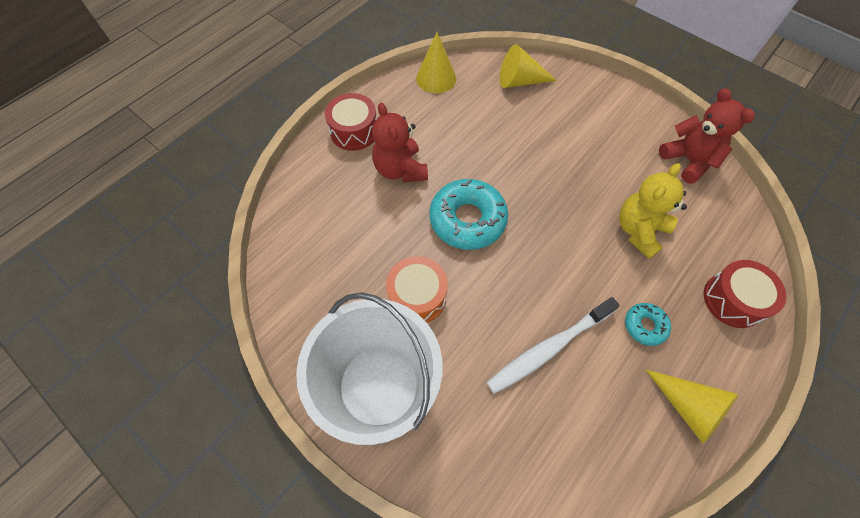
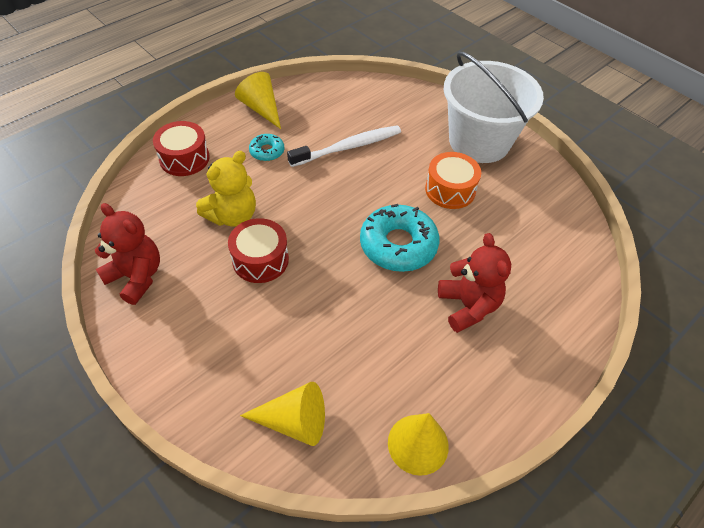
camera: 175 degrees left, 10 degrees down
(354, 131) = (529, 365): red drum -> red drum (260, 260)
(688, 160) = (136, 277): red teddy bear -> red teddy bear turned 150 degrees clockwise

